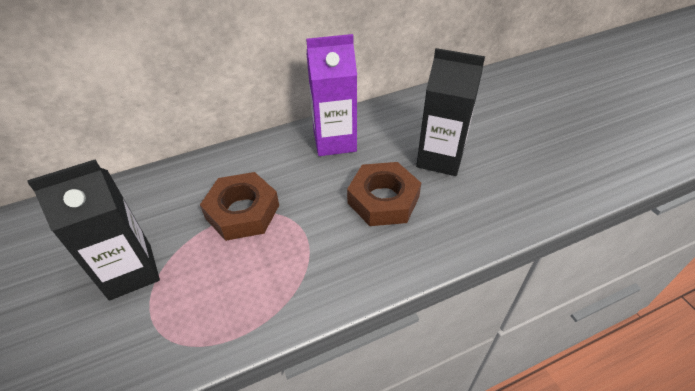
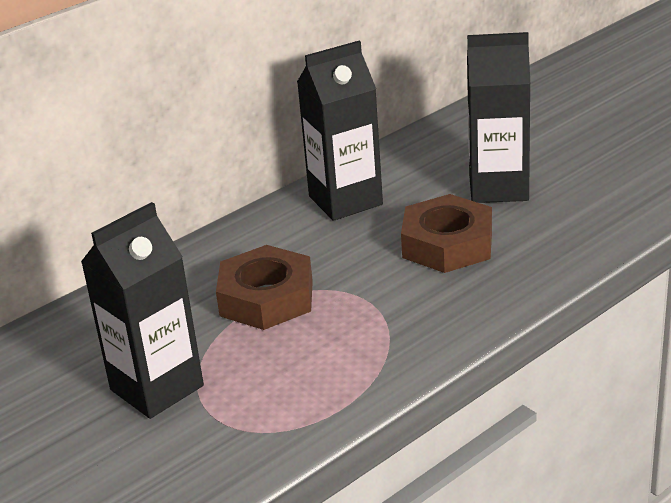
camera: 15 degrees left, 15 degrees down
(334, 141) = (345, 200): purple carton -> black carton

